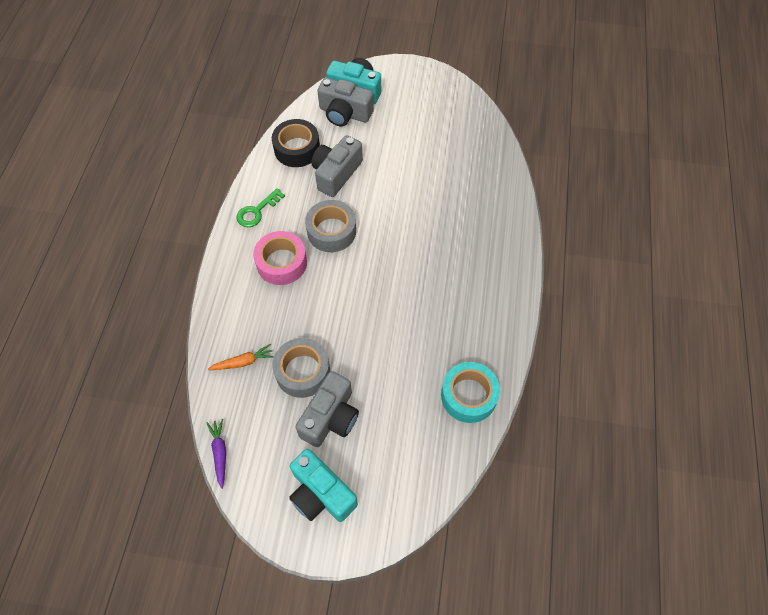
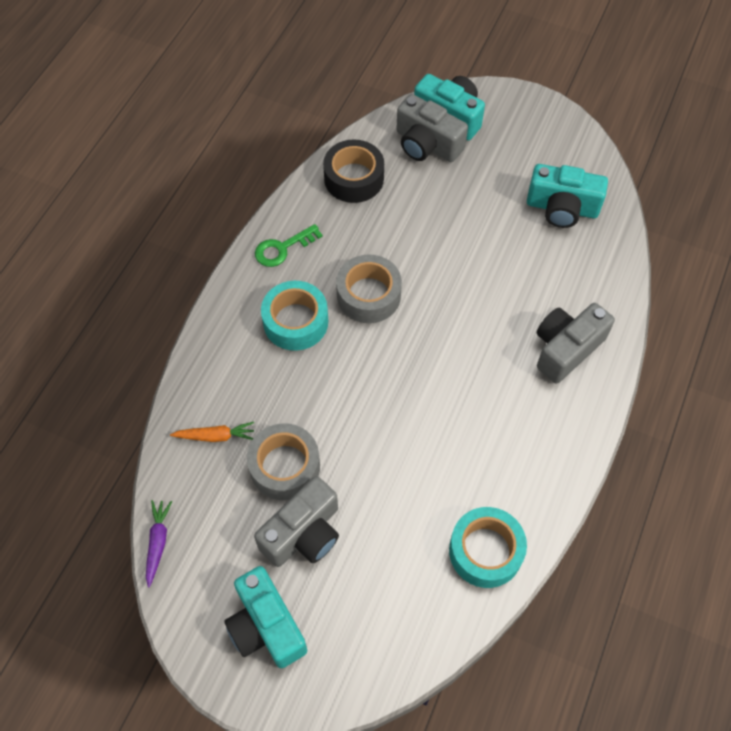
camera: 15 degrees right, 0 degrees up
(281, 263) = (295, 322): pink tape -> turquoise tape
(336, 174) = (394, 221): grey camera -> grey camera (566, 349)
(455, 138) = (562, 208): none -> turquoise camera

